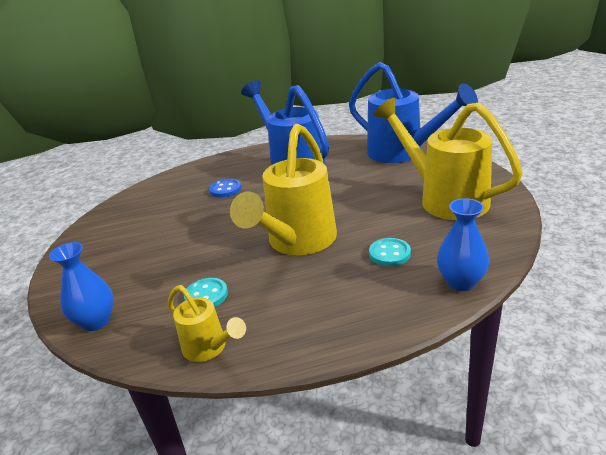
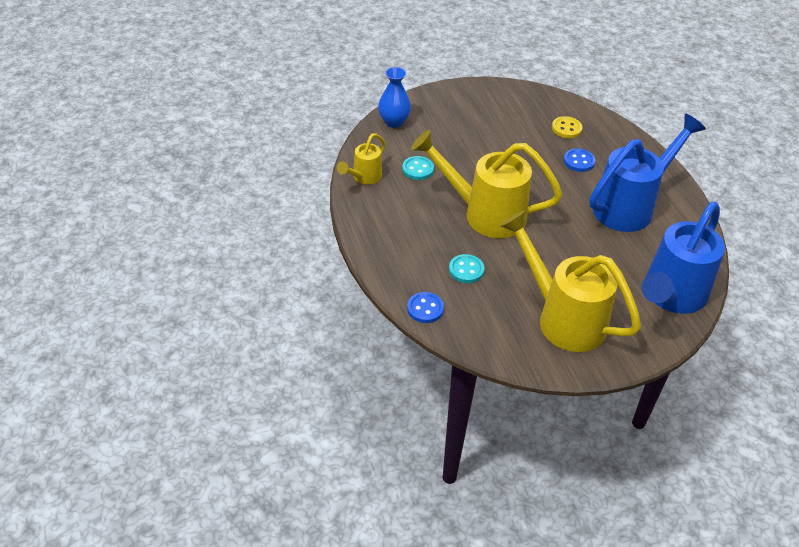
camera: 80 degrees right, 15 degrees up
(173, 195) = (566, 128): none -> yellow button
(444, 198) = (562, 317): yellow watering can -> yellow watering can turned 90 degrees counterclockwise
(461, 282) = (425, 308): blue vase -> blue button

